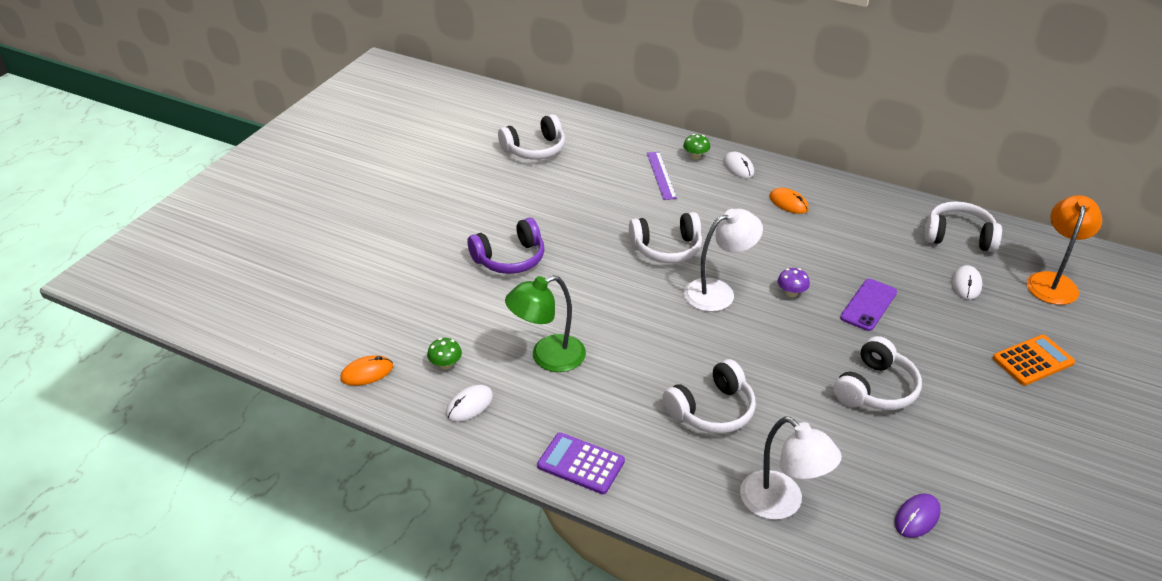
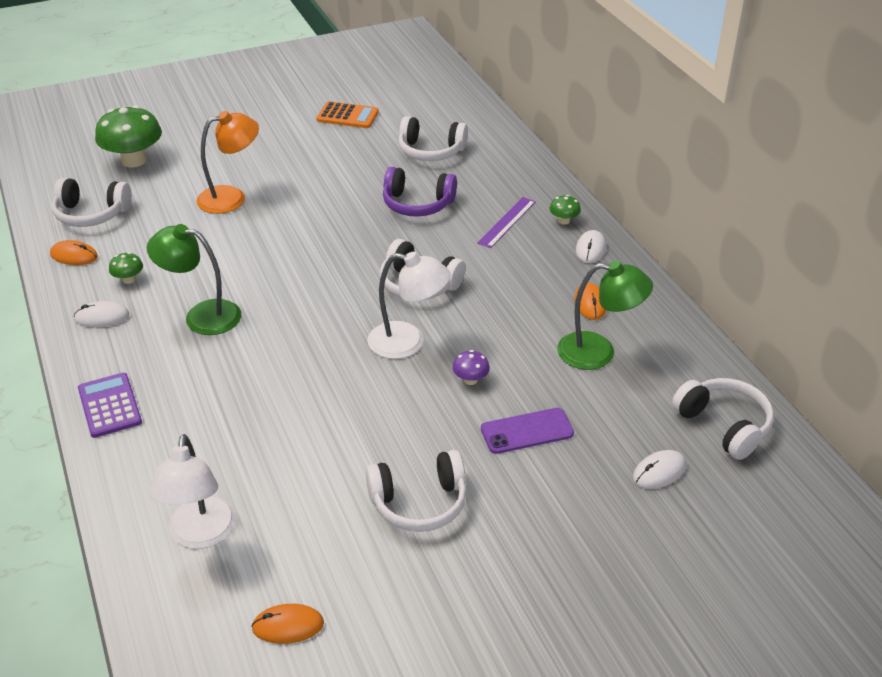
camera: 40 degrees right, 0 degrees up
(297, 270) = (134, 160): none -> green mushroom
(510, 259) = (284, 227): purple headphones -> purple headphones (417, 204)
(712, 410) = (258, 430): white headphones -> white headphones (91, 214)
(836, 231) = (598, 352): none -> green lamp
(917, 517) = (288, 626): purple mouse -> orange mouse
(1032, 360) = (616, 580): orange calculator -> orange calculator (347, 116)
(1053, 282) = (764, 526): orange lamp -> orange lamp (231, 197)

